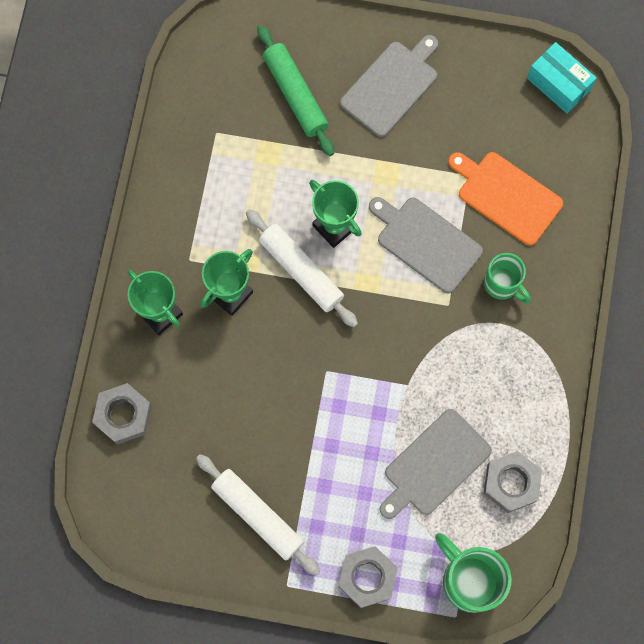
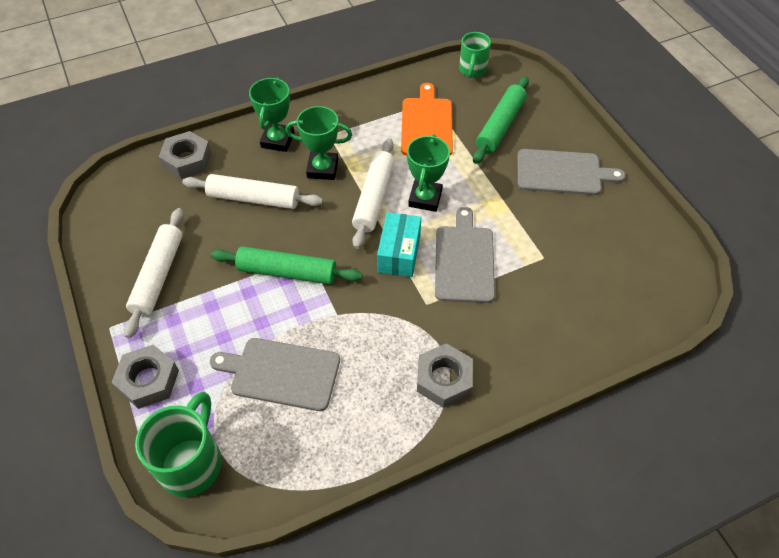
camera: 55 degrees right, 20 degrees down
(223, 380) = (253, 199): none -> white rolling pin
(333, 400) = (287, 272): none -> green rolling pin
(502, 284) = (477, 332): green mug -> green mug (472, 70)
(506, 196) = (552, 292): orange cutting board -> orange cutting board (426, 124)
(511, 483) = (306, 444): grey nut -> grey nut (444, 379)
(558, 84) = (677, 274): turquoise box -> turquoise box (399, 253)

